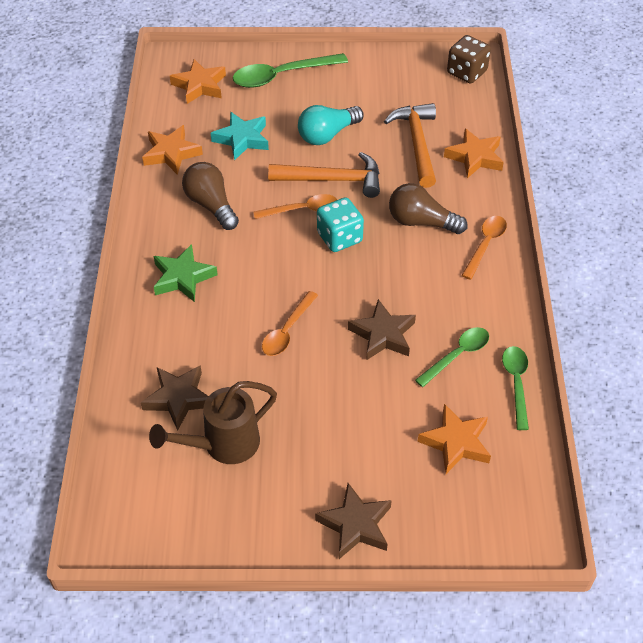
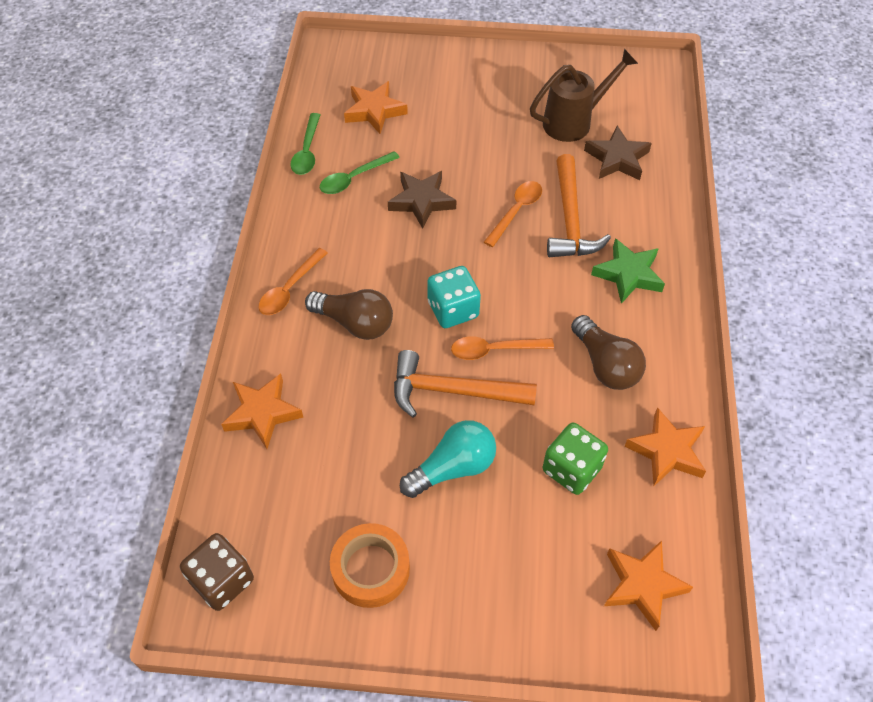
camera: 175 degrees left, 5 degrees up
(242, 139) = (571, 469): turquoise star -> green dice
(282, 75) = (514, 598): green spoon -> none
(355, 525) = (467, 64): brown star -> none
(374, 83) = (370, 569): none -> orange tape
(417, 143) = (333, 442): orange hammer -> orange hammer (570, 219)

